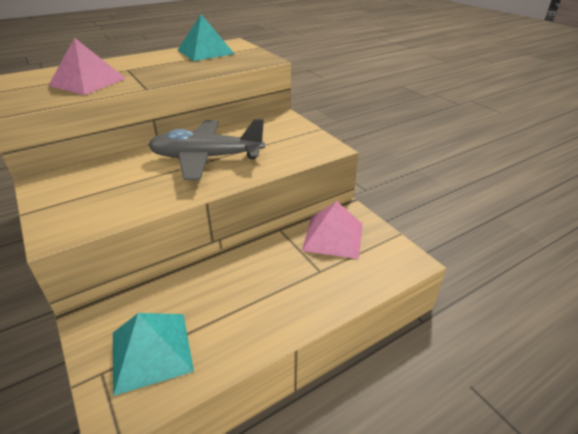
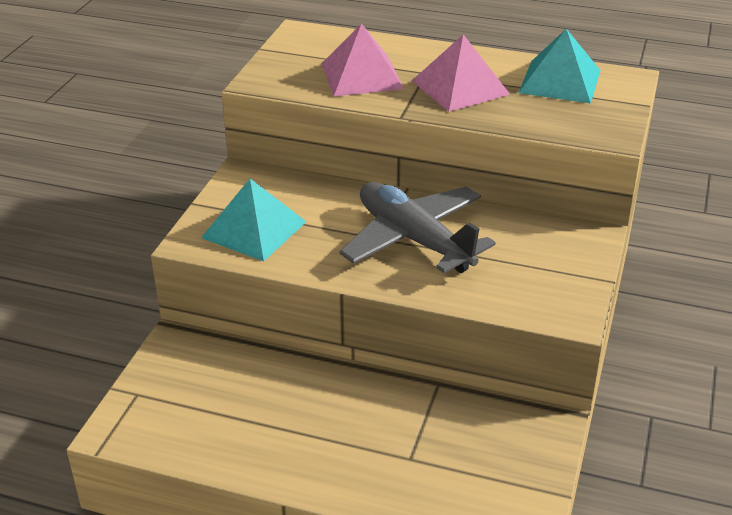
camera: 50 degrees right, 0 degrees up
(151, 351) = (184, 407): turquoise pyramid -> turquoise pyramid (254, 229)
(333, 236) = (482, 436): pink pyramid -> pink pyramid (460, 87)

